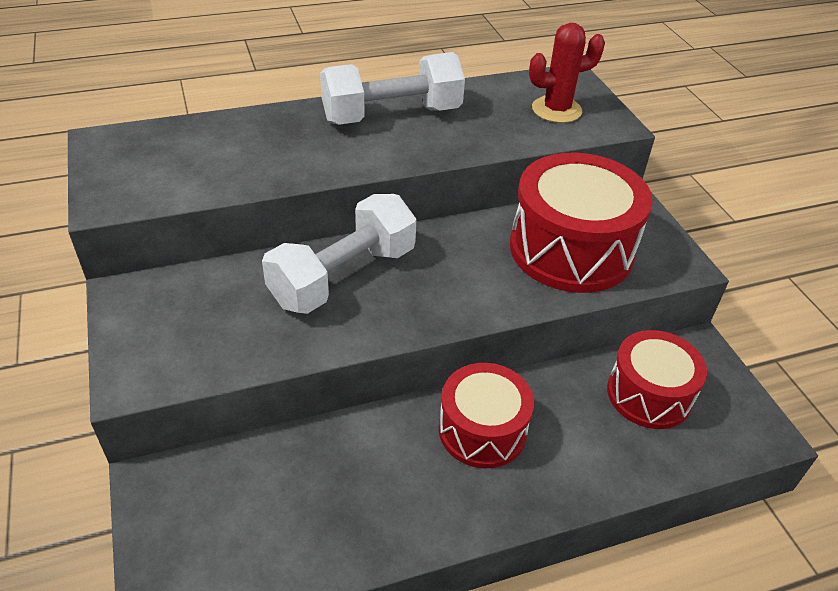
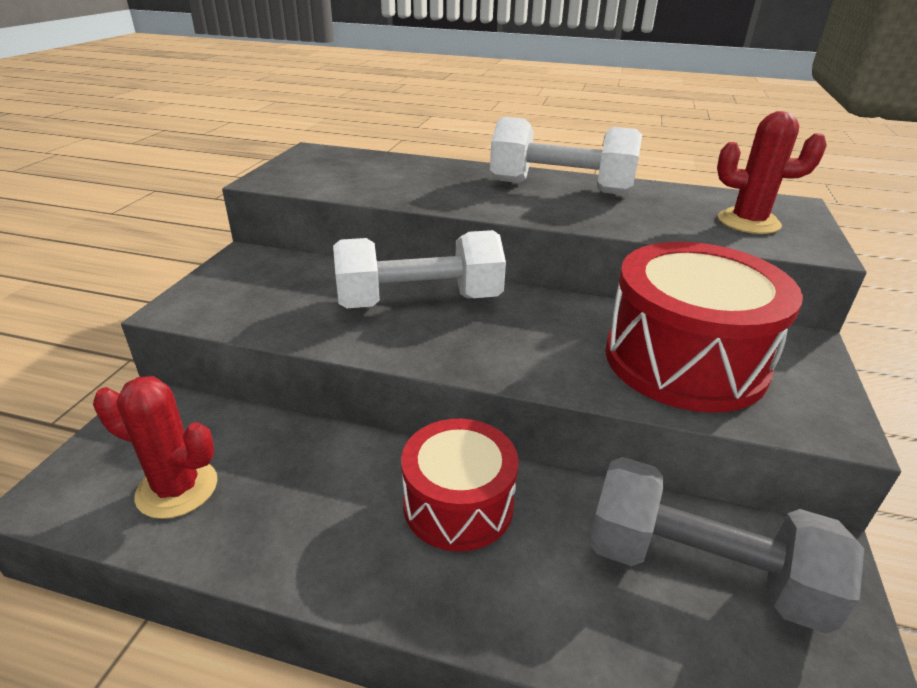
camera: 35 degrees right, 10 degrees down
(268, 534) = (177, 489): none -> red cactus
(649, 394) = (702, 570): red drum -> grey dumbbell

